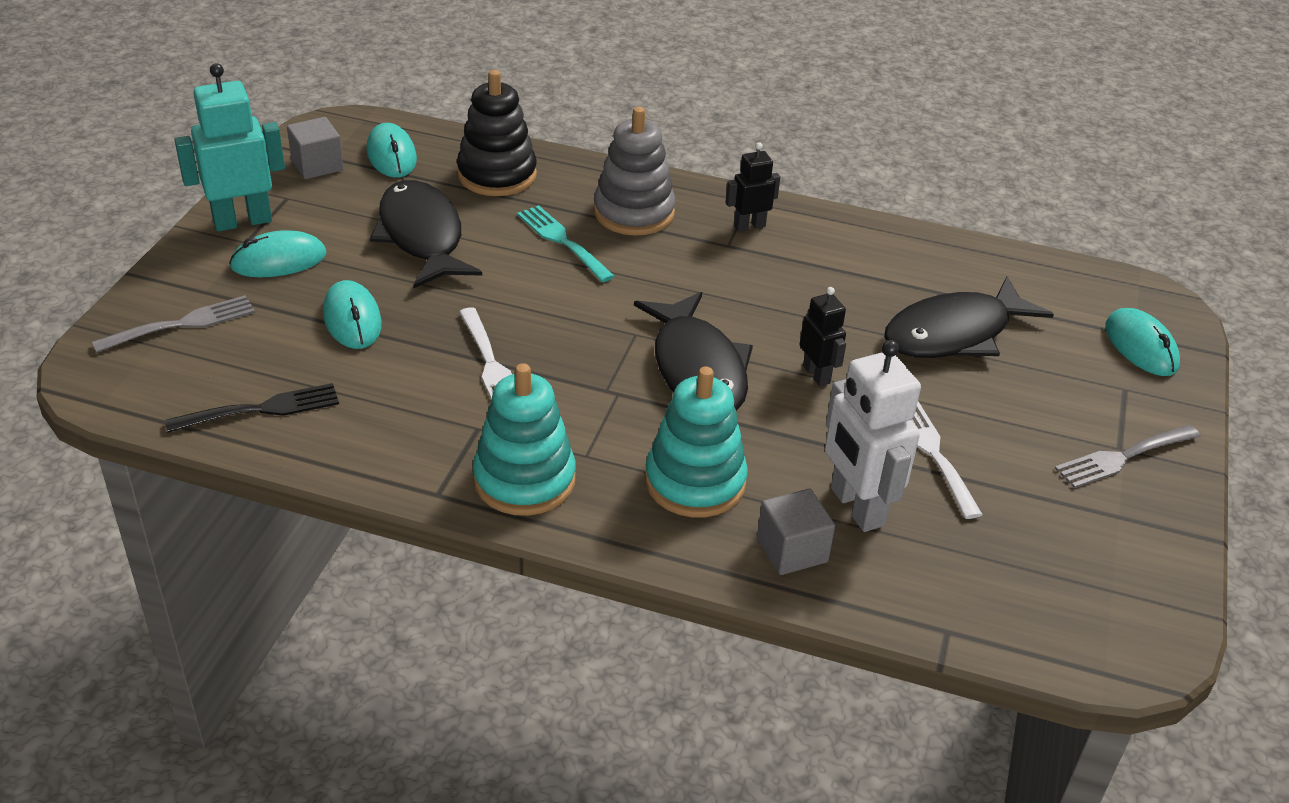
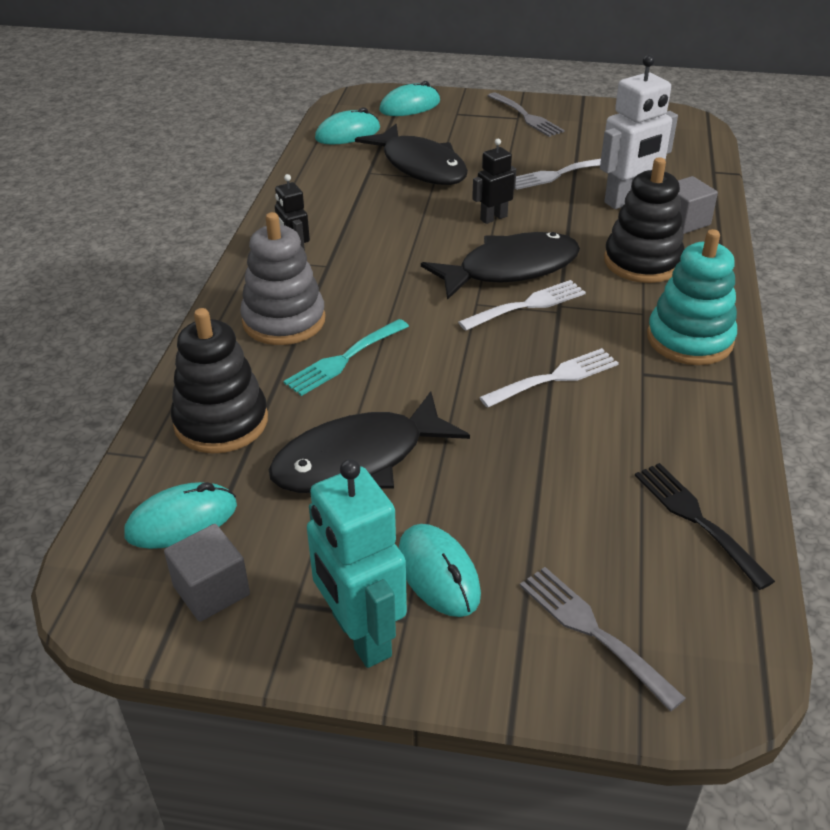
camera: 95 degrees left, 0 degrees up
(352, 319) = (526, 484): turquoise mouse -> turquoise mouse (347, 134)
(623, 369) = (527, 305): none -> white fork
(695, 482) = (642, 262): turquoise stacking toy -> black stacking toy

